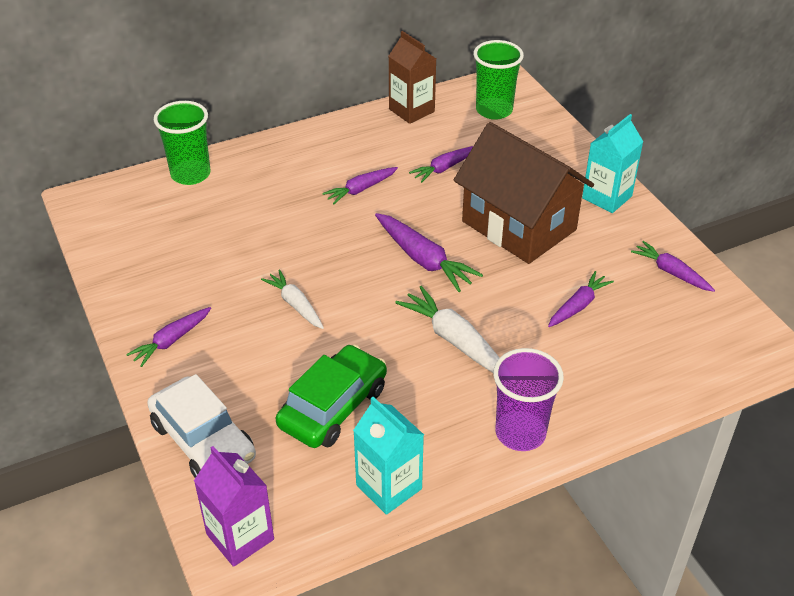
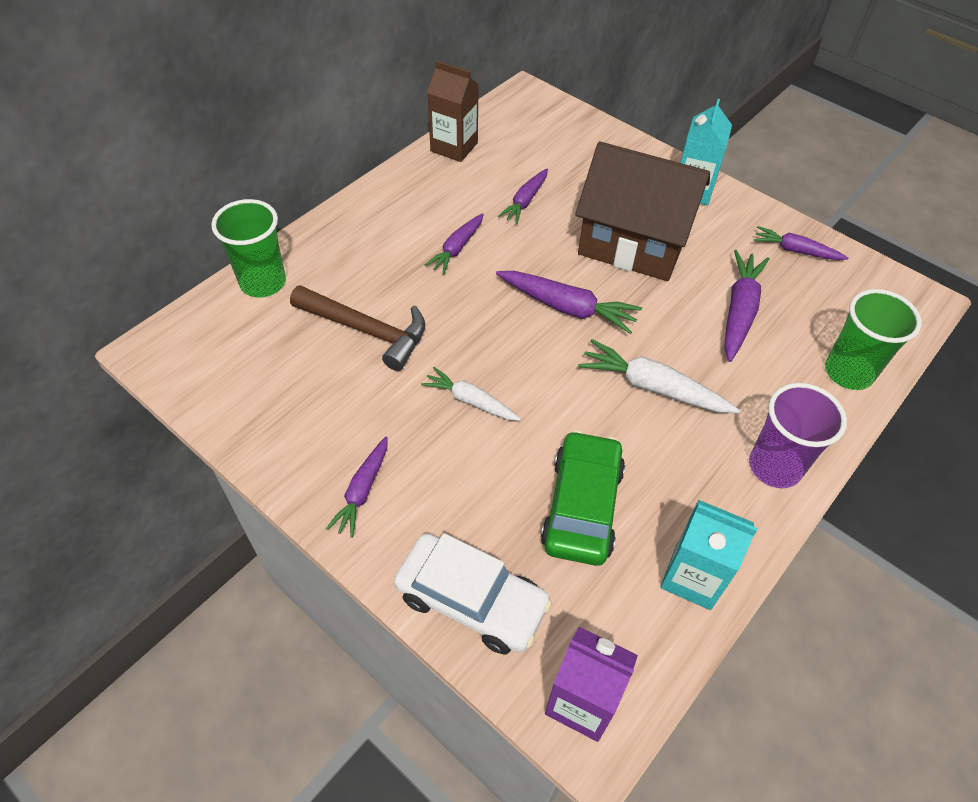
camera: 25 degrees left, 10 degrees up
(248, 230) = (367, 330): none -> brown hammer
(494, 110) = (533, 126): green cup -> green cup (848, 372)
(578, 305) = (739, 311): purple carrot -> purple carrot, size x1.53

